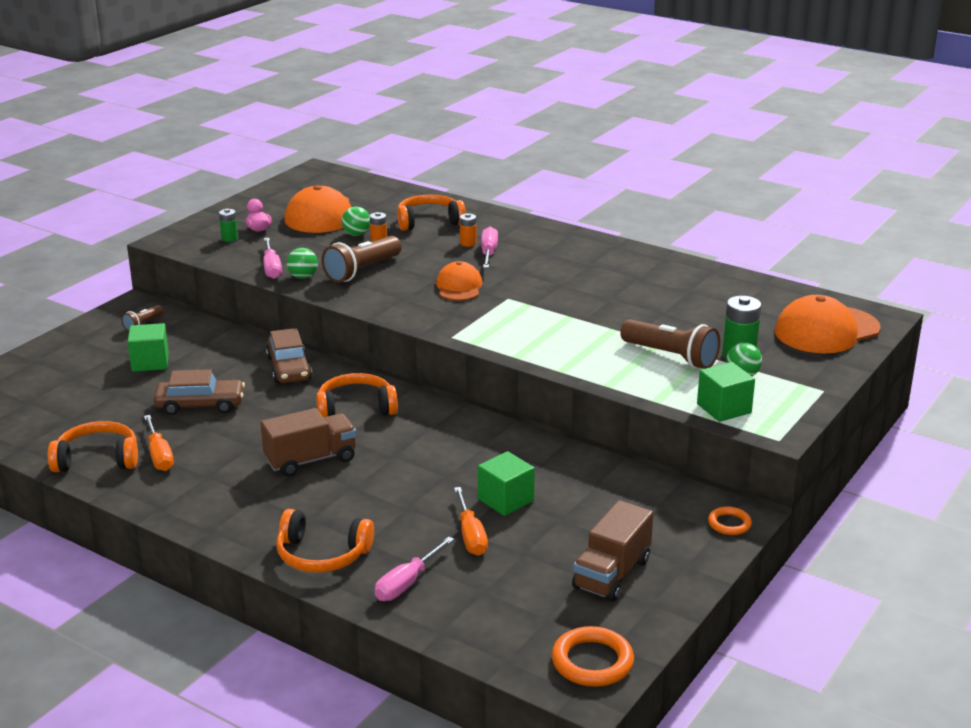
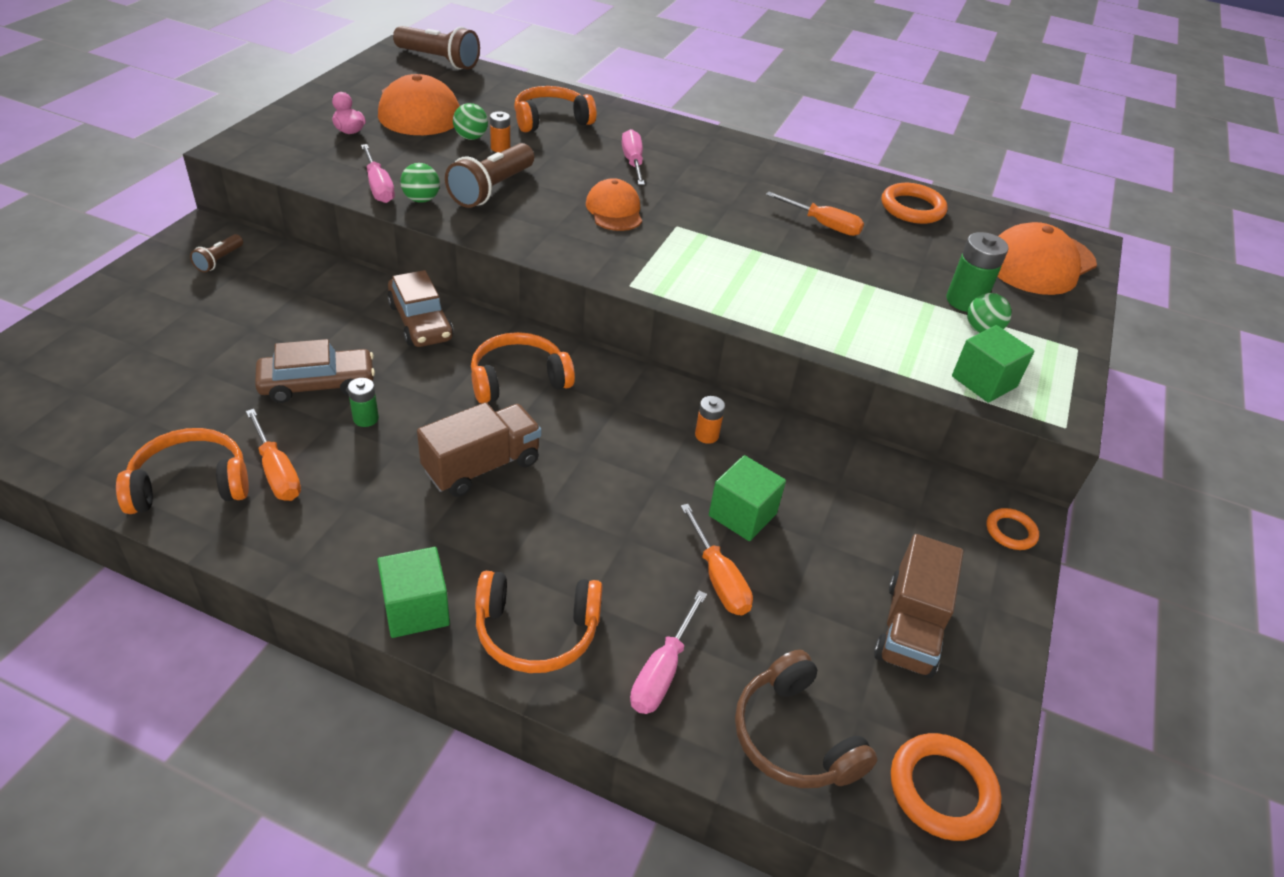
camera: 15 degrees left, 15 degrees up
(150, 362) = (238, 319): green cube -> green cube (416, 609)
(229, 238) = (315, 144): green battery -> green battery (366, 418)
(468, 243) = (605, 149): orange battery -> orange battery (706, 435)
(491, 625) = (794, 737): none -> brown headphones
(638, 299) = (823, 225): none -> orange screwdriver
(671, 357) = (893, 306): brown flashlight -> brown flashlight (439, 60)
(728, 289) = (912, 208): none -> orange ring

